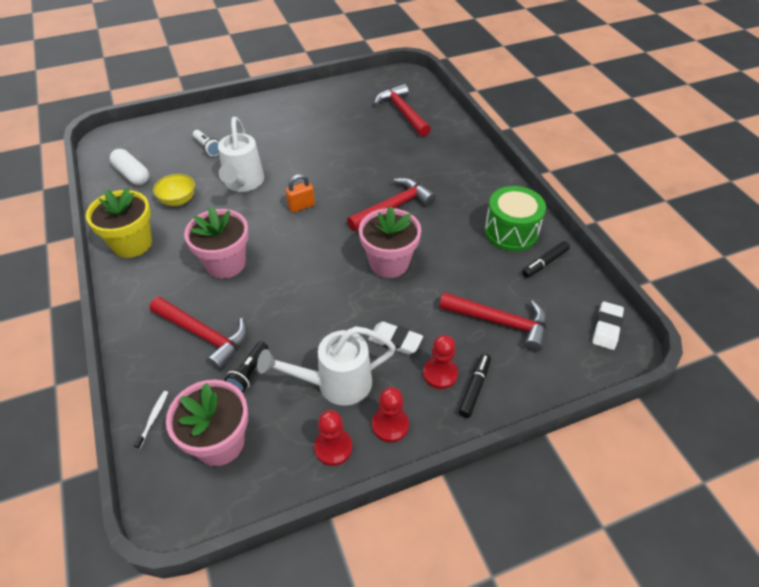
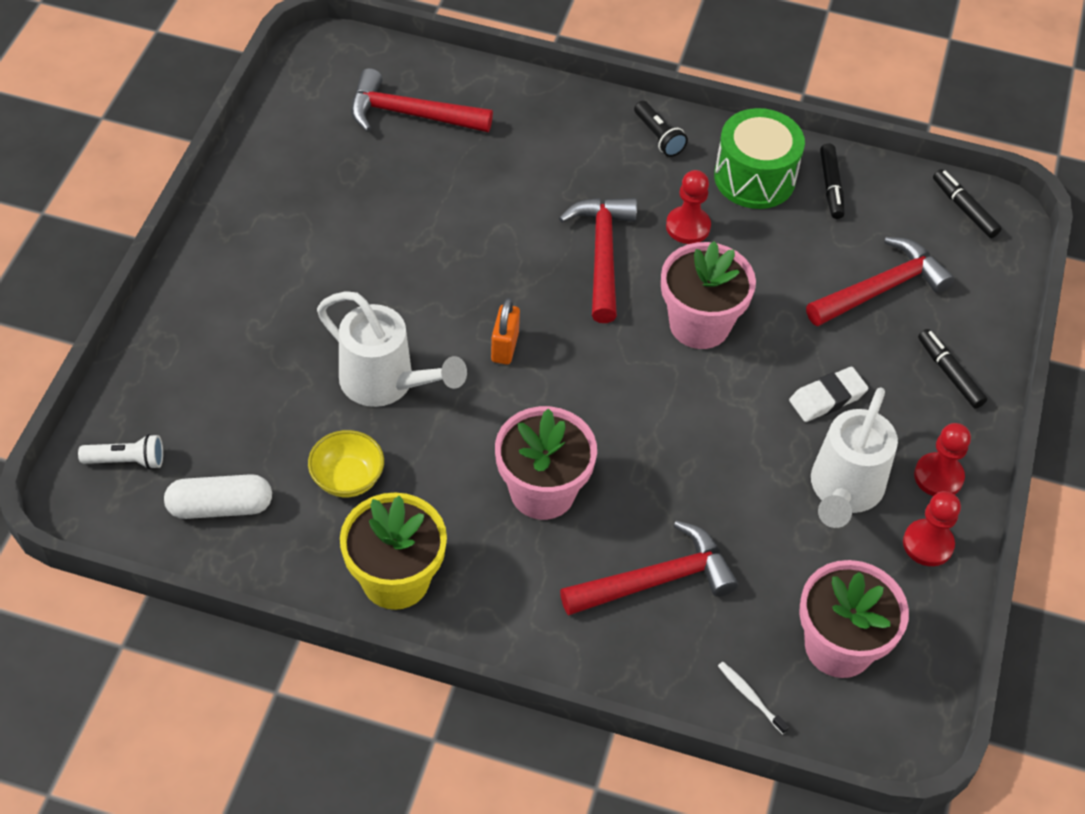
camera: 55 degrees left, 5 degrees up
(208, 148) = (251, 380): white flashlight -> white flashlight (127, 460)
(249, 372) = (758, 564): black flashlight -> black flashlight (658, 137)
(440, 374) = (907, 389): red pawn -> red pawn (688, 226)
(606, 328) = (964, 208): white eraser -> black marker

